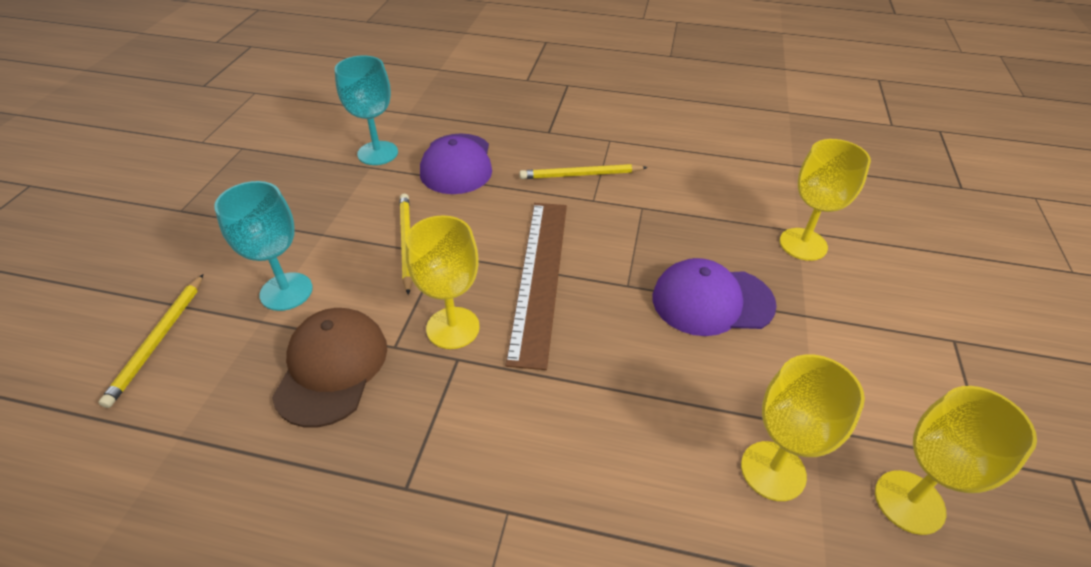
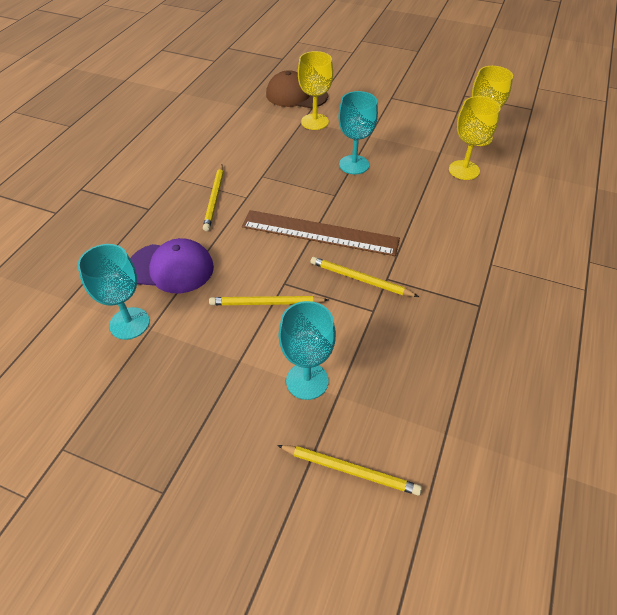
camera: 80 degrees left, 5 degrees up
(332, 368) = (389, 345): brown cap -> brown cap (296, 95)
(453, 328) = (360, 279): yellow goblet -> yellow pencil
(712, 301) = (354, 165): purple cap -> turquoise goblet

